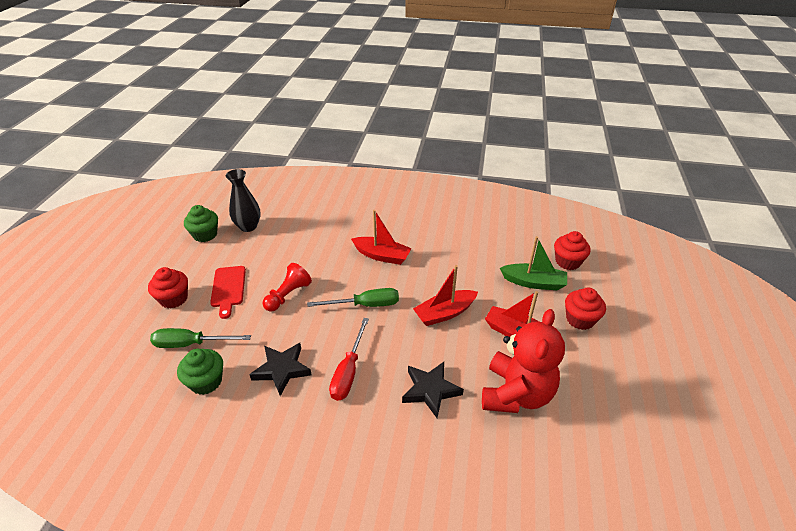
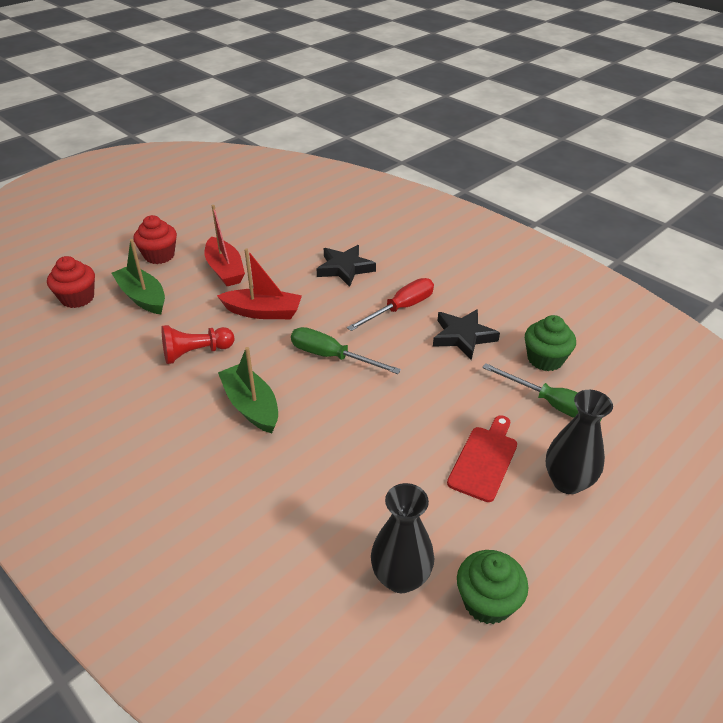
camera: 145 degrees left, 0 degrees up
(174, 299) = (567, 482): red cupcake -> black vase
(288, 295) = (410, 411): red pawn -> red pawn (196, 353)
(382, 256) = (251, 406): red boat -> green boat
(516, 394) = (284, 241): red teddy bear -> none

